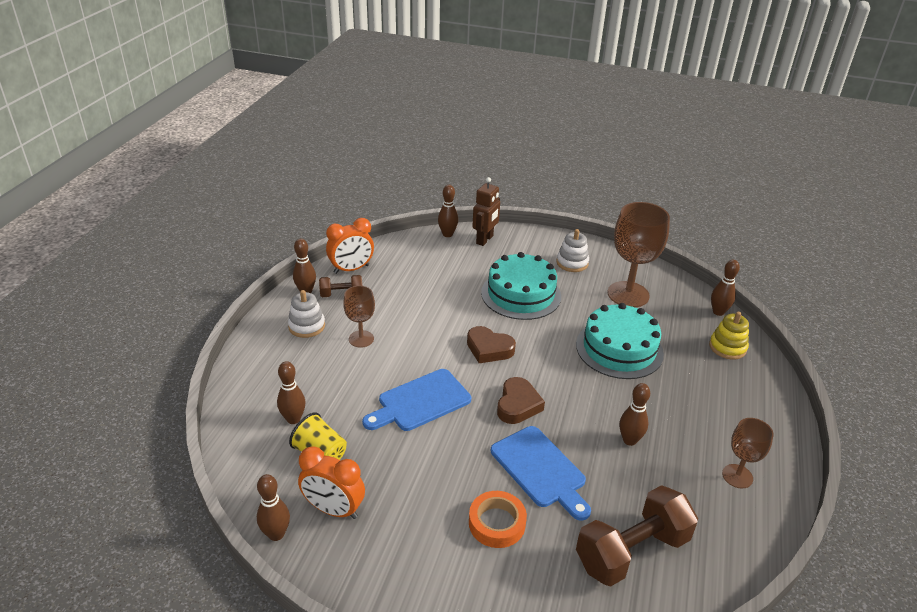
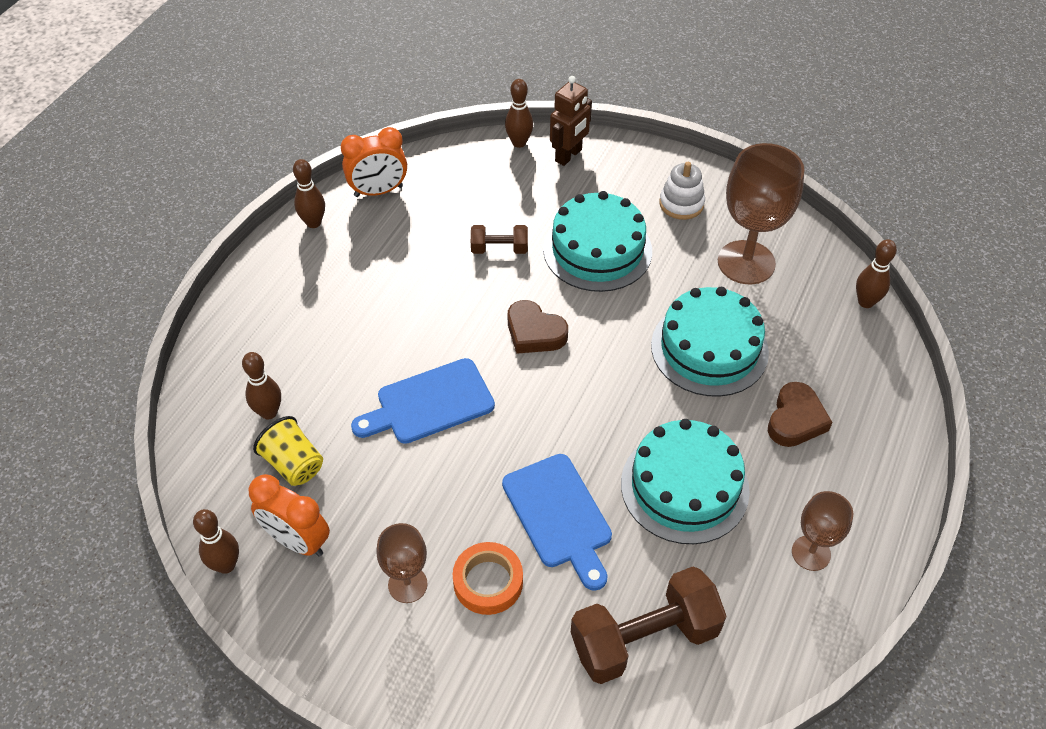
camera: 10 degrees right, 15 degrees up
(306, 326) = (306, 277): white stacking toy -> none
(341, 294) = (358, 231): brown dumbbell -> brown dumbbell (499, 249)
(361, 339) = (372, 302): brown goblet -> brown goblet (407, 584)
(518, 405) = (552, 420): brown heart -> brown heart (795, 420)
(629, 440) = (684, 486): brown bowling pin -> turquoise cake
(727, 347) = (860, 360): yellow stacking toy -> none

